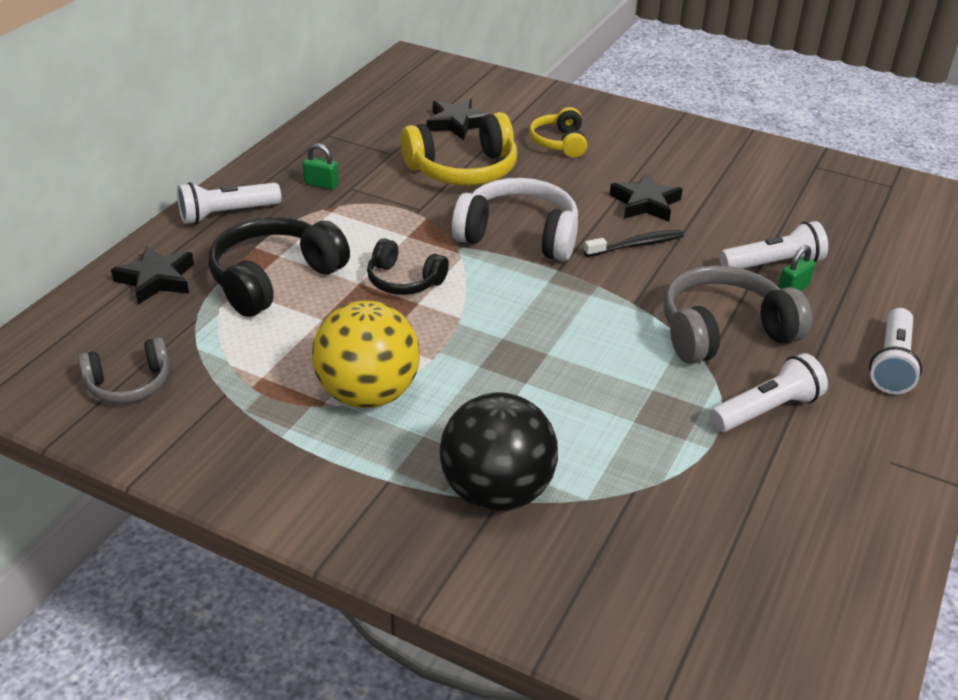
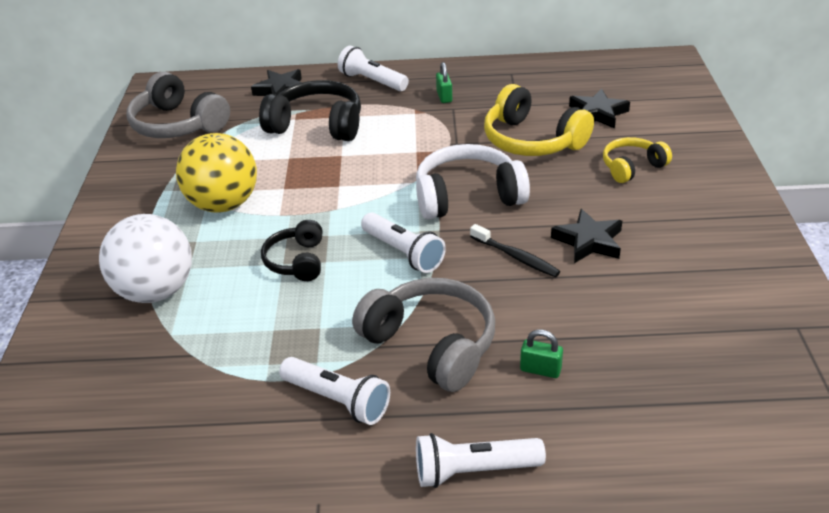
camera: 65 degrees right, 0 degrees up
(129, 384) = (178, 124): grey headphones -> grey headphones, size x1.68
(404, 281) = (360, 171): black headphones -> black headphones (297, 261)
(496, 492) = (156, 291): black ball -> white ball
(519, 235) = (467, 196): white headphones -> white headphones turned 90 degrees counterclockwise
(773, 264) = (570, 346): white flashlight -> white flashlight (403, 253)

